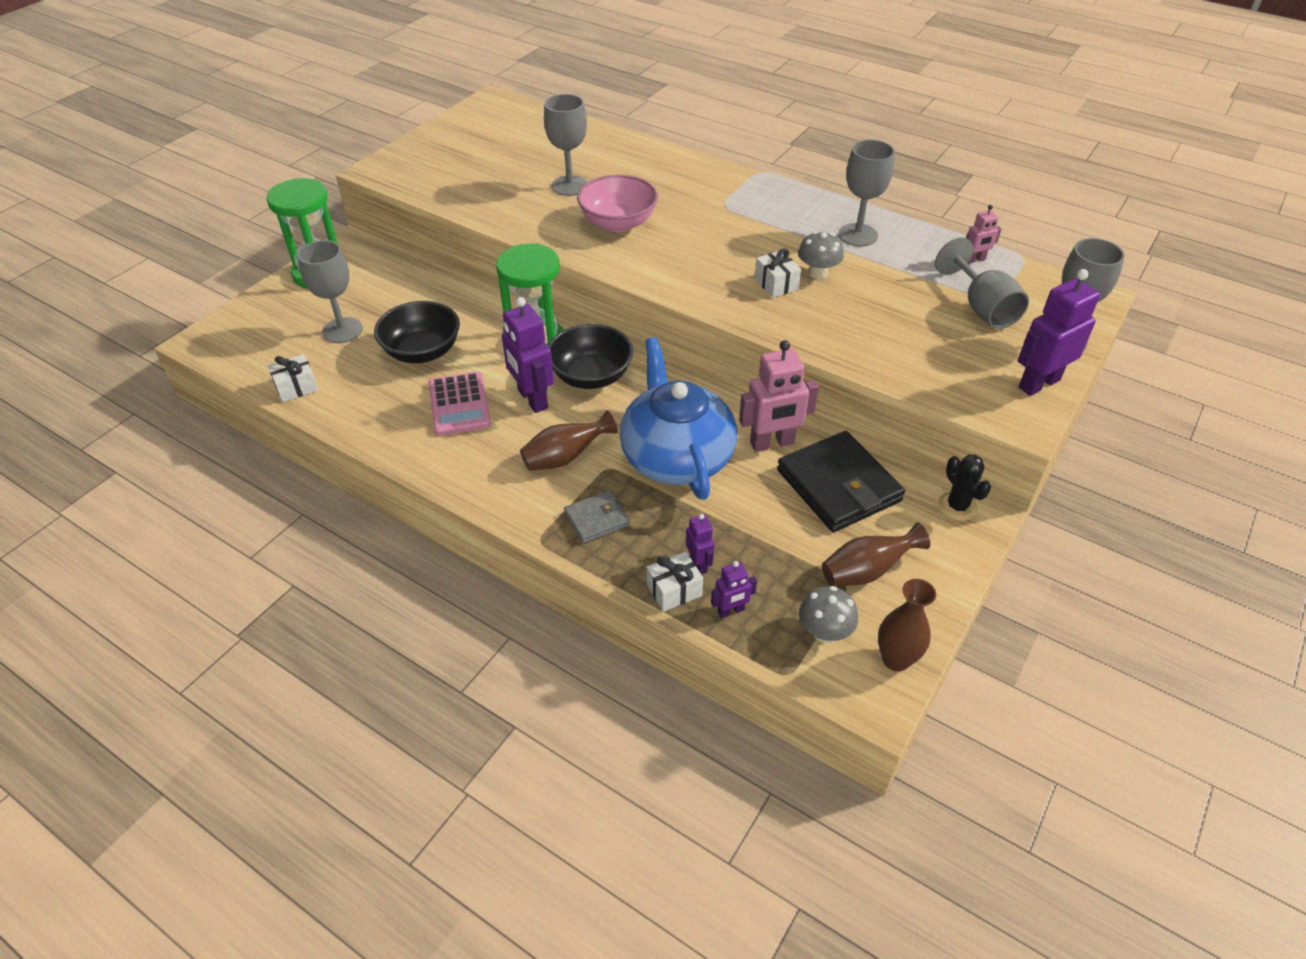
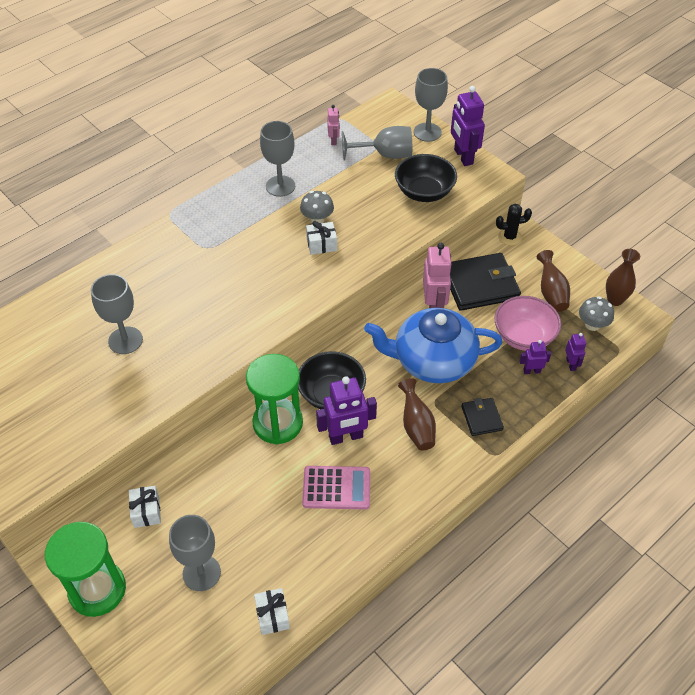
camera: 75 degrees left, 5 degrees up
(422, 352) = (258, 509): black bowl -> black bowl (424, 192)
(597, 519) = (481, 418): grey wallet -> black wallet
(618, 223) = (200, 318): pink bowl -> pink bowl (523, 336)
(674, 590) = (551, 388): white gift -> white gift (146, 511)

